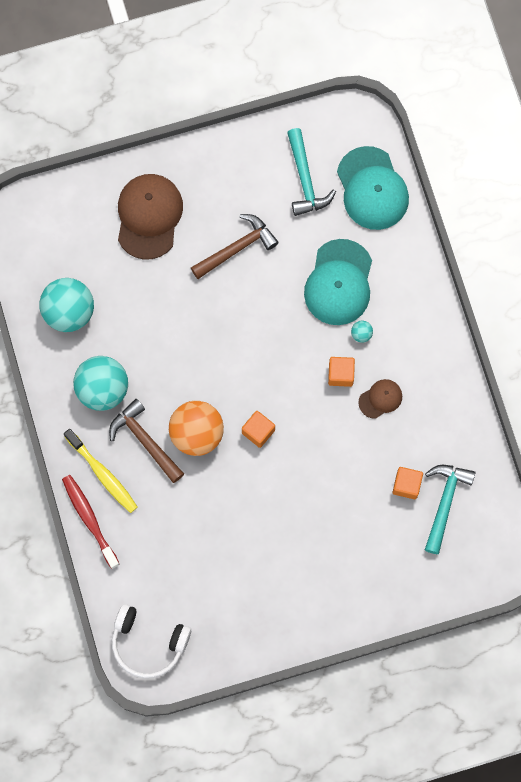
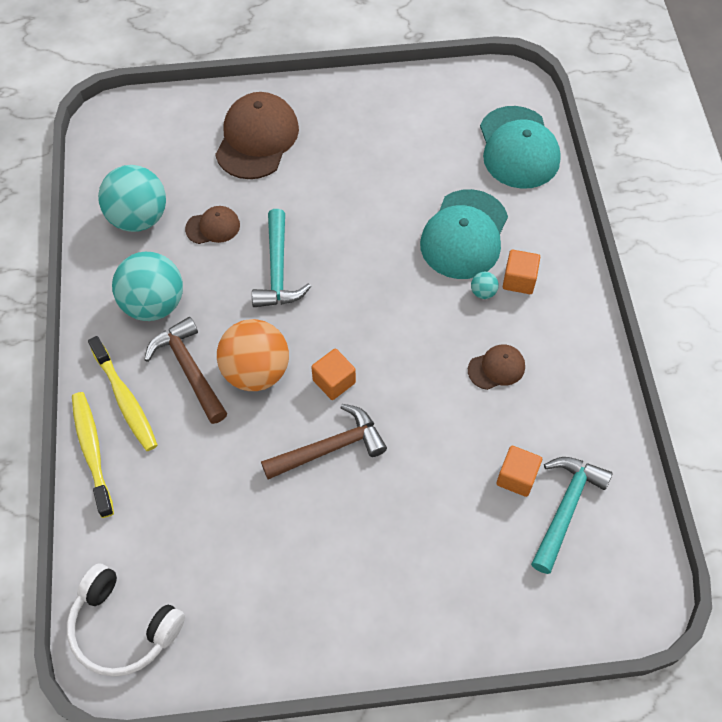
camera: 10 degrees right, 15 degrees down
(89, 519) = (92, 451): red toothbrush -> yellow toothbrush
(132, 310) = (213, 227): none -> brown cap
(236, 248) = (350, 183): brown hammer -> brown hammer (329, 448)
(305, 179) = (442, 128): turquoise hammer -> turquoise hammer (278, 270)
(340, 374) = (450, 332): orange cube -> orange cube (519, 280)

